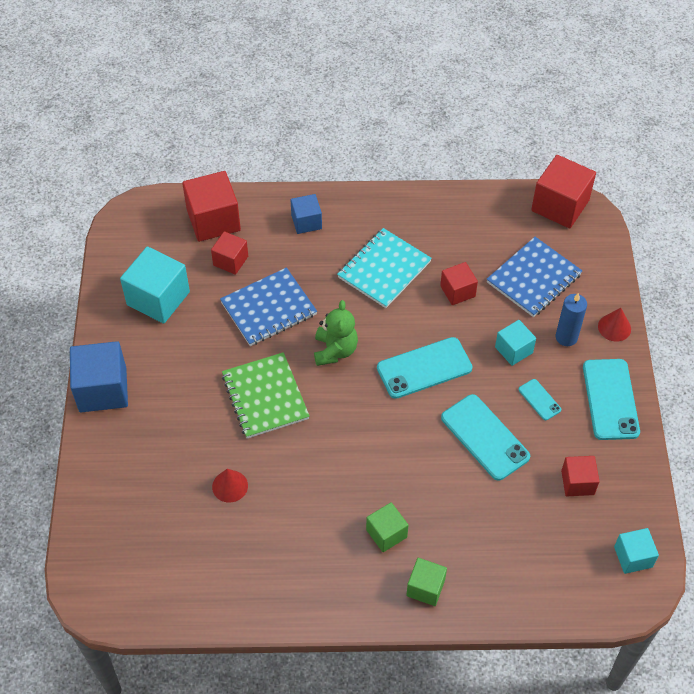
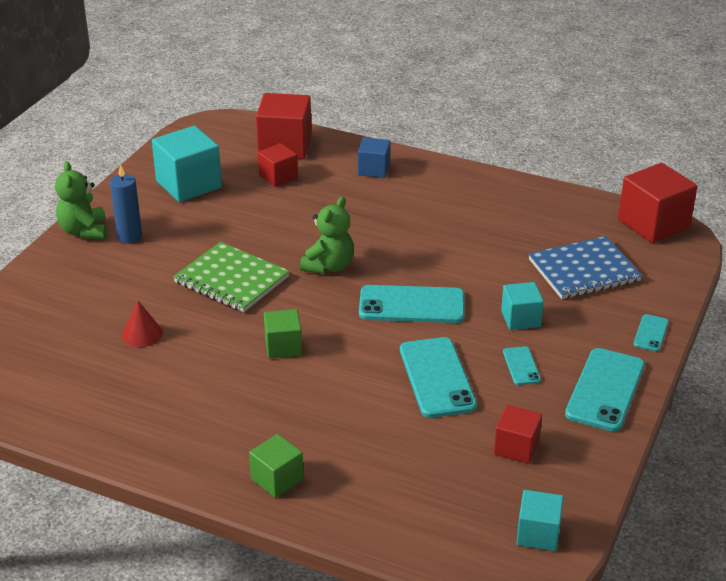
camera: 25 degrees right, 20 degrees down
(103, 389) = (84, 231): blue cube -> green teddy bear
(265, 397) = (231, 280): green notebook -> green notebook turned 60 degrees counterclockwise
(268, 308) = (287, 219): blue notebook -> none
(384, 269) = (426, 222): turquoise notebook -> none
(386, 533) = (270, 421): green cube -> green cube (283, 347)
(457, 291) = (492, 258): red cube -> none
(566, 337) = (588, 325): blue candle -> blue candle (129, 237)
(614, 327) = (651, 333): red cone -> turquoise phone

